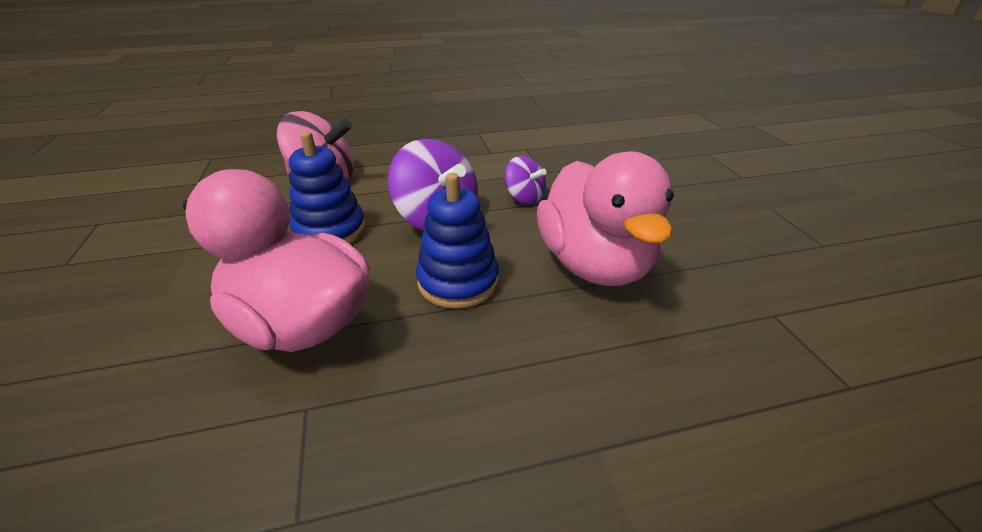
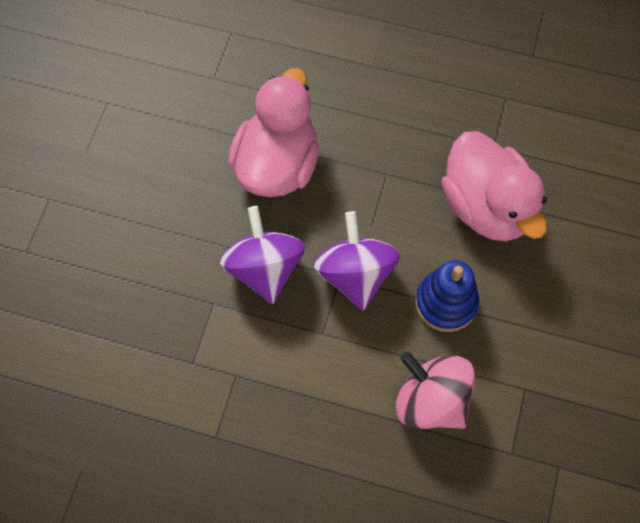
camera: 150 degrees left, 30 degrees up
(458, 282) = (376, 194): blue stacking toy -> none
(524, 198) = (264, 269): purple spinning top -> purple spinning top, size x1.76

